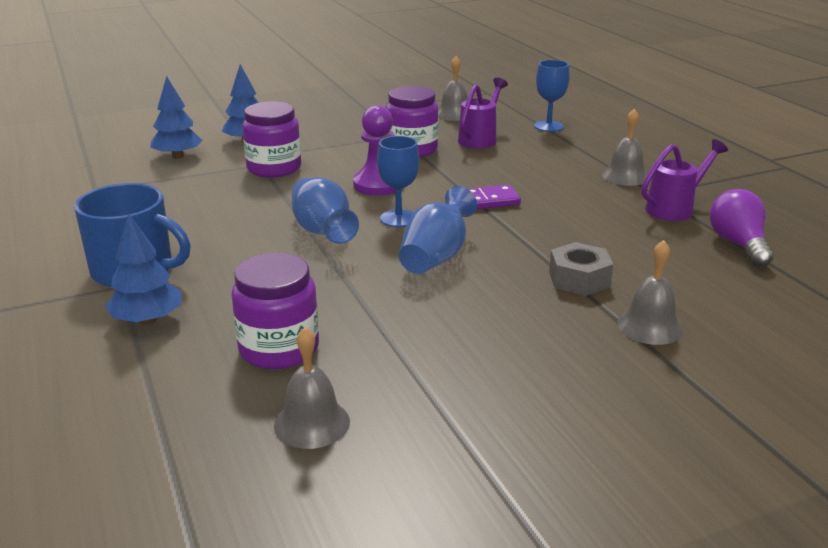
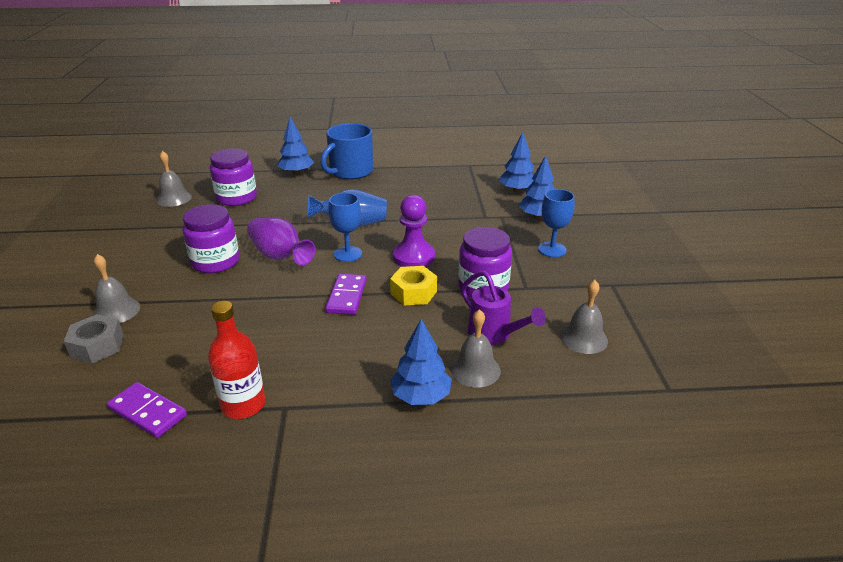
camera: 110 degrees right, 5 degrees up
(274, 168) = (473, 221): purple jar -> purple jar (215, 262)
(436, 257) = (280, 256): blue vase -> purple vase
(447, 175) = (413, 292): none -> yellow nut
(548, 126) = (516, 401): blue goblet -> blue goblet (552, 249)
(579, 279) = (195, 303): grey nut -> grey nut (97, 346)
(580, 152) = (421, 396): none -> blue tree
(625, 176) = (337, 404): grey bell -> grey bell (475, 369)
(674, 208) = (243, 405): purple watering can -> red bottle
(738, 244) = (148, 412): purple light bulb -> purple domino

